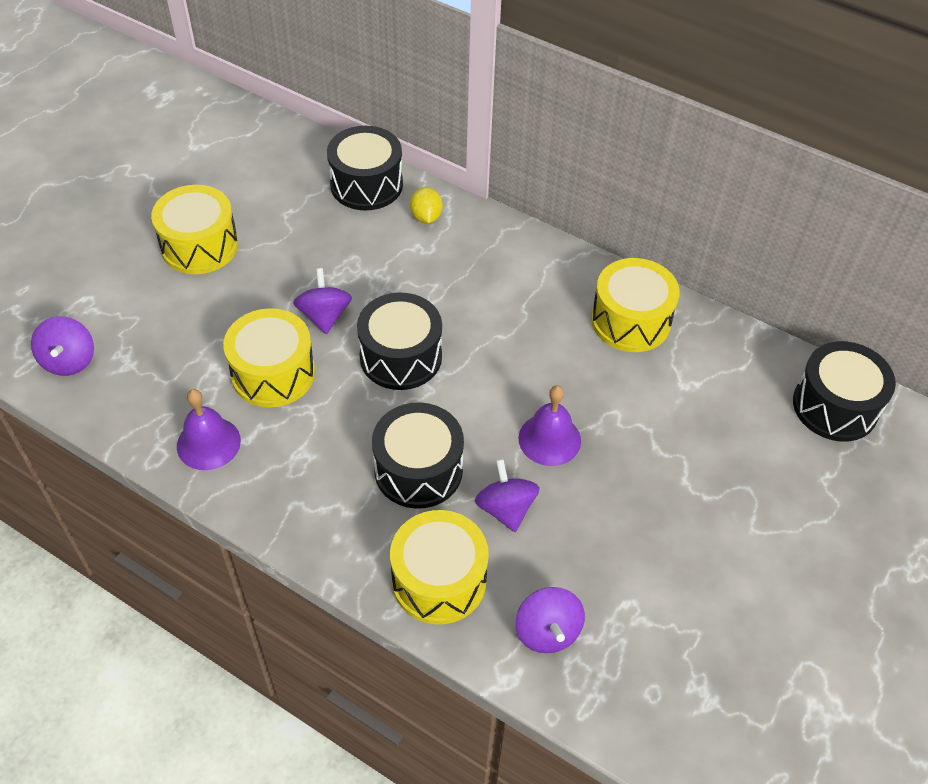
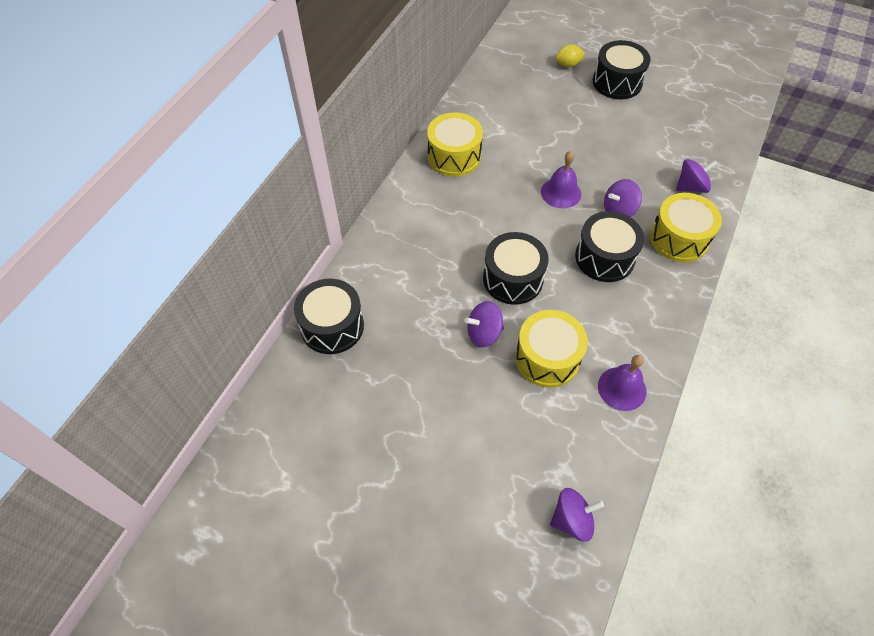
camera: 95 degrees left, 5 degrees up
(199, 246) = (421, 445): yellow drum -> none
(426, 217) = (367, 279): yellow lemon -> yellow lemon (568, 64)
(835, 406) = (501, 69): black drum -> black drum (617, 82)

